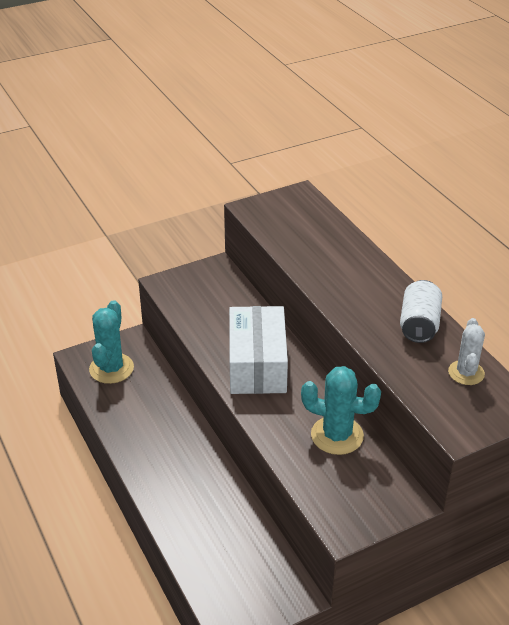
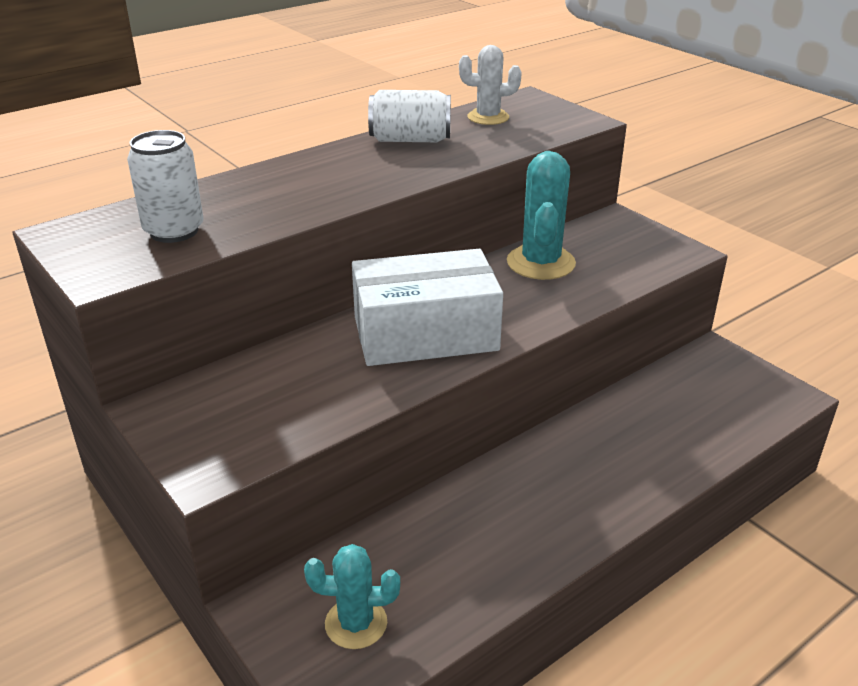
camera: 100 degrees left, 5 degrees down
(111, 368) = (356, 623): turquoise cactus -> turquoise cactus, size x0.66
(292, 227) = (174, 231): none -> white can

